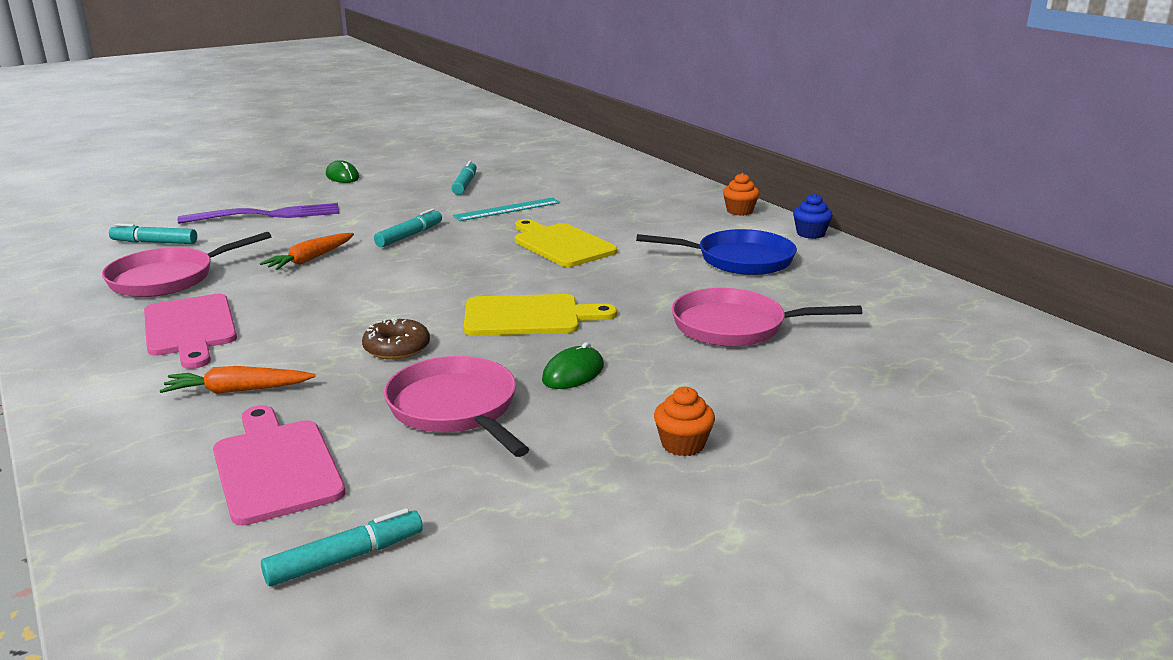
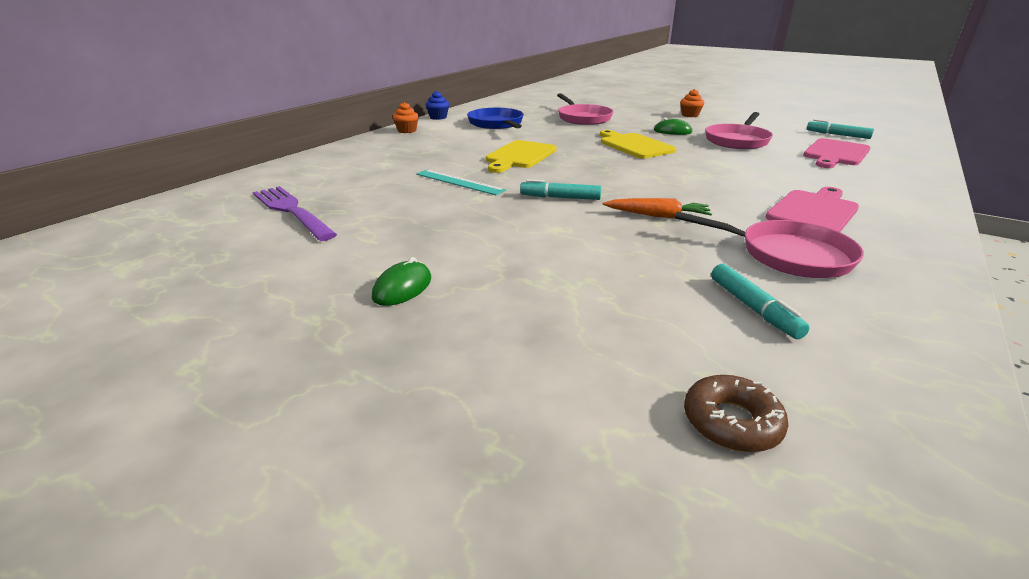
camera: 115 degrees left, 5 degrees up
(237, 390) = (821, 176): orange carrot -> none
(268, 215) = (590, 277): purple fork -> purple fork (291, 211)
(397, 347) = (716, 160): brown donut -> brown donut (731, 422)
(465, 184) = (395, 212): turquoise marker -> none

